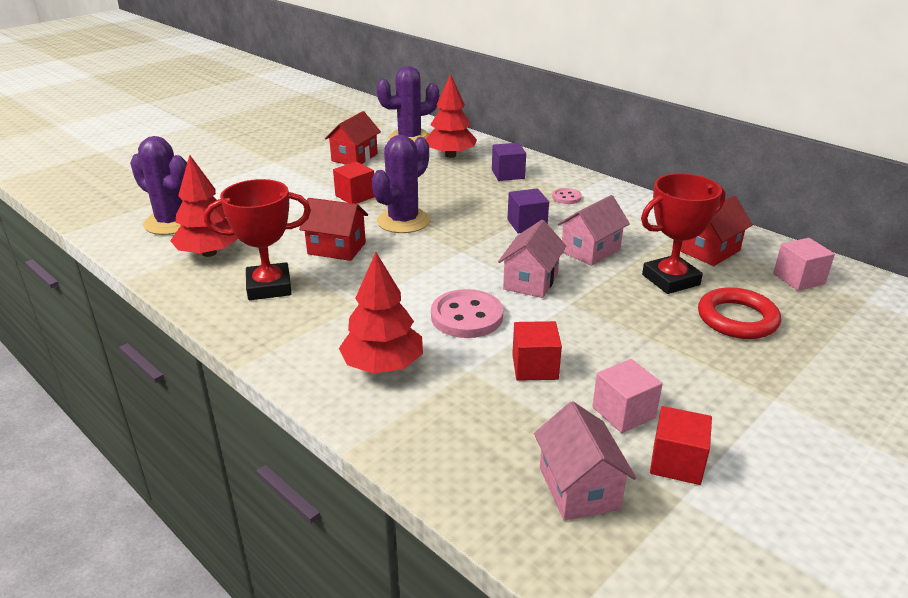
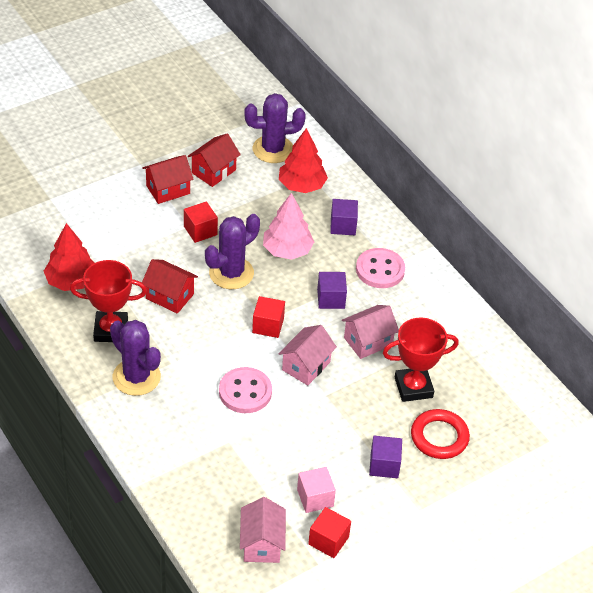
camera: 10 degrees right, 15 degrees up
(171, 223) = (45, 236): purple cactus -> purple cactus (136, 377)
(383, 365) = (173, 425): red tree -> none
(458, 197) = (287, 250): none -> pink tree
(535, 367) = (274, 448): red cube -> red cube (268, 325)
(566, 197) = (380, 270): pink button -> pink button, size x1.91
(691, 358) = (384, 465): none -> purple cube
(710, 251) = (463, 362): red house -> red house (168, 189)
(798, 279) = (513, 408): pink cube -> none

